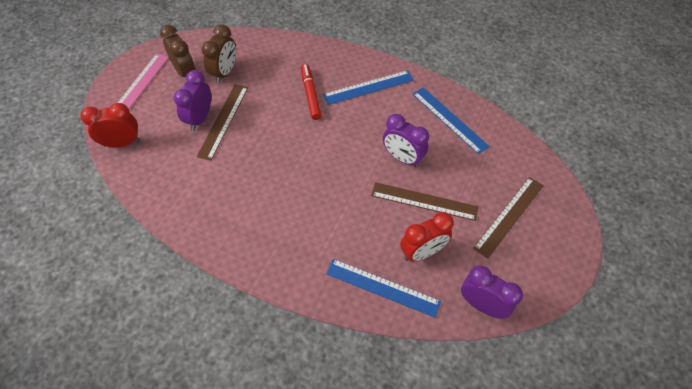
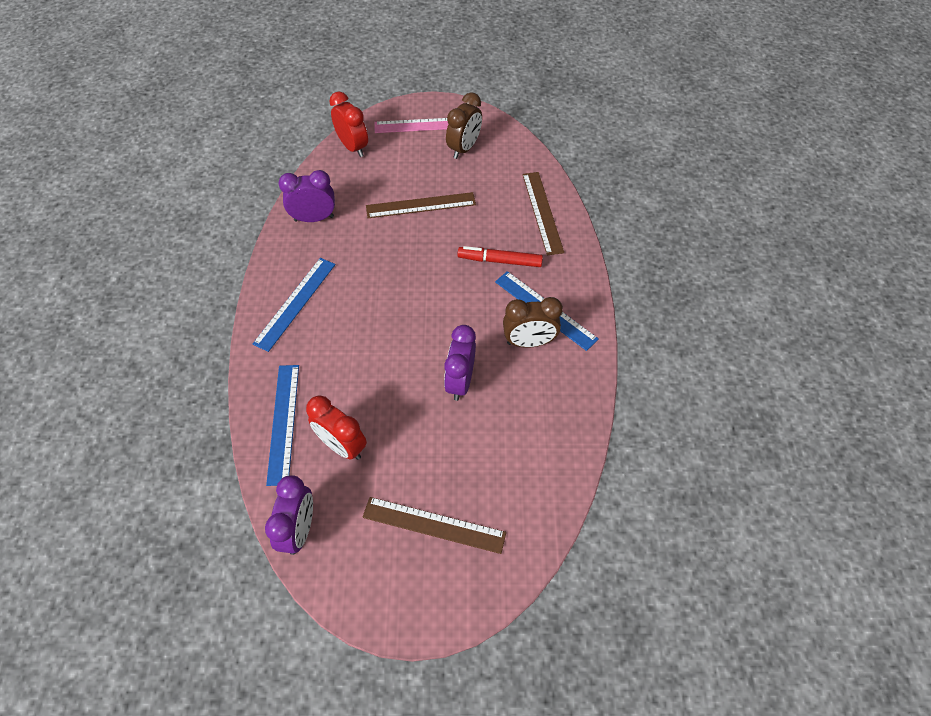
camera: 65 degrees right, 0 degrees up
(199, 118) = (413, 186): purple clock -> purple clock (314, 218)
(225, 72) = (483, 178): brown clock -> brown clock (529, 342)
(310, 94) = (499, 261): red marker -> red marker turned 135 degrees counterclockwise
(424, 201) = (410, 425): brown ruler -> brown ruler (542, 212)
(449, 119) = (547, 411): blue ruler -> blue ruler (295, 303)

